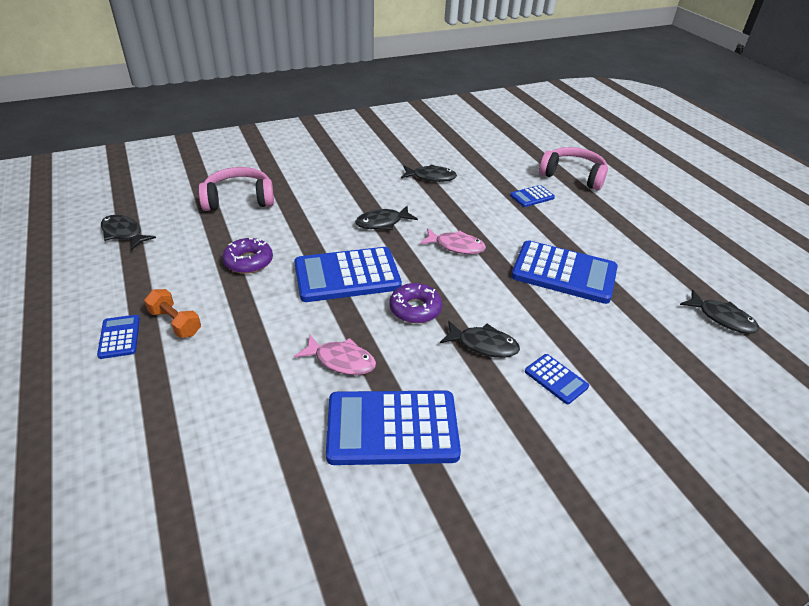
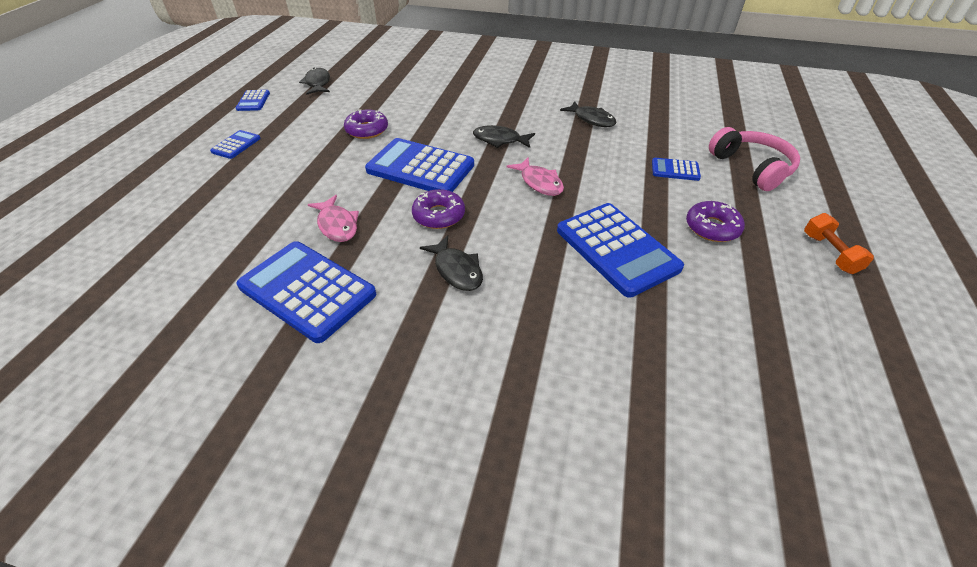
camera: 40 degrees right, 5 degrees up
(175, 322) = (274, 150): orange dumbbell -> orange dumbbell (829, 253)
(239, 199) = (415, 86): pink headphones -> none
(556, 379) = (482, 332): blue calculator -> blue calculator (253, 101)
(598, 230) = (712, 227): none -> purple donut
(722, 318) = (755, 382): black fish -> none

